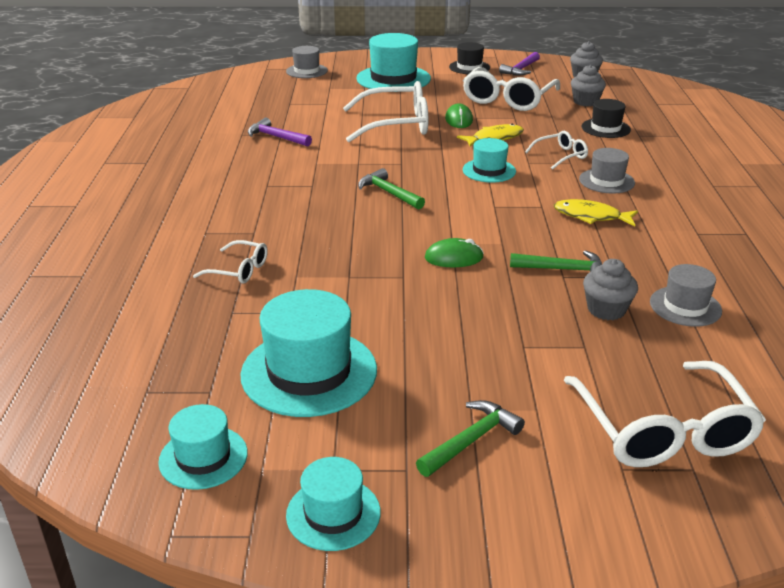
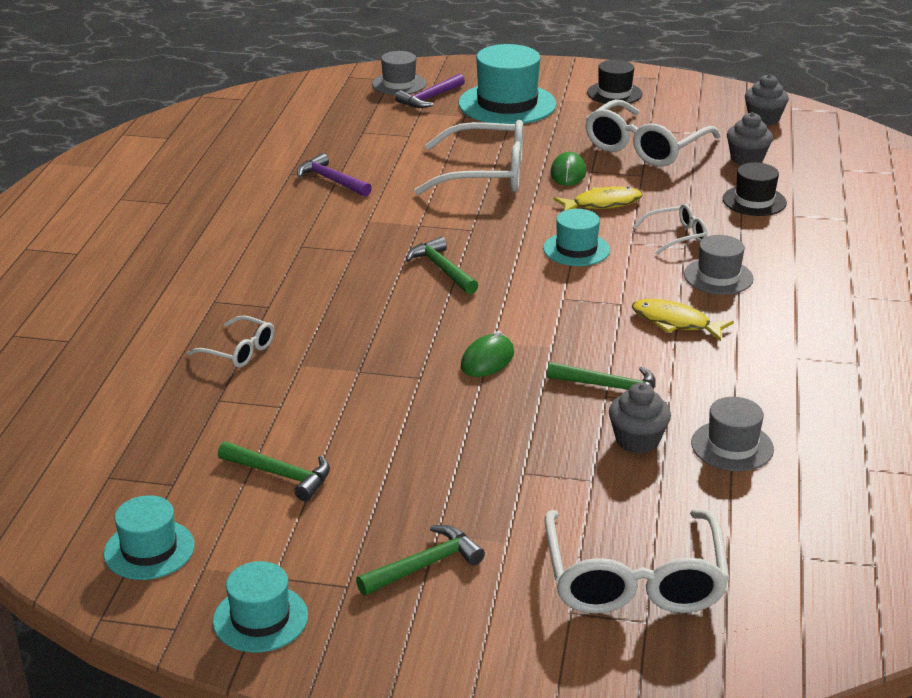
camera: 10 degrees right, 0 degrees up
(309, 372) = (280, 475): turquoise hat -> green hammer
(454, 258) = (487, 360): green mouse -> green mouse turned 60 degrees counterclockwise
(521, 69) = (682, 101): purple hammer -> purple hammer (430, 98)

